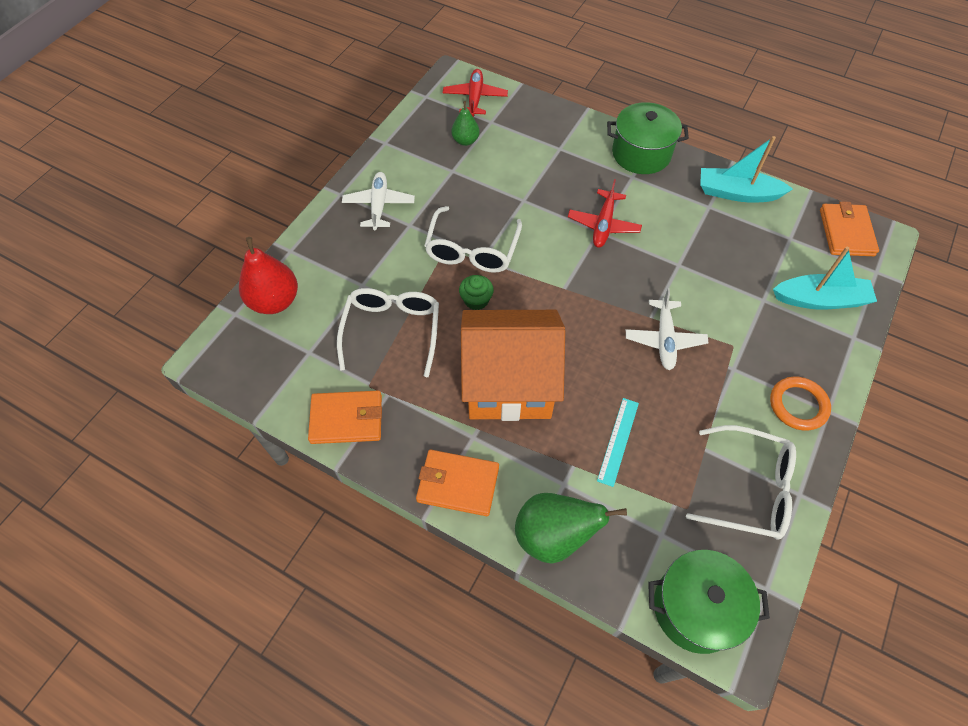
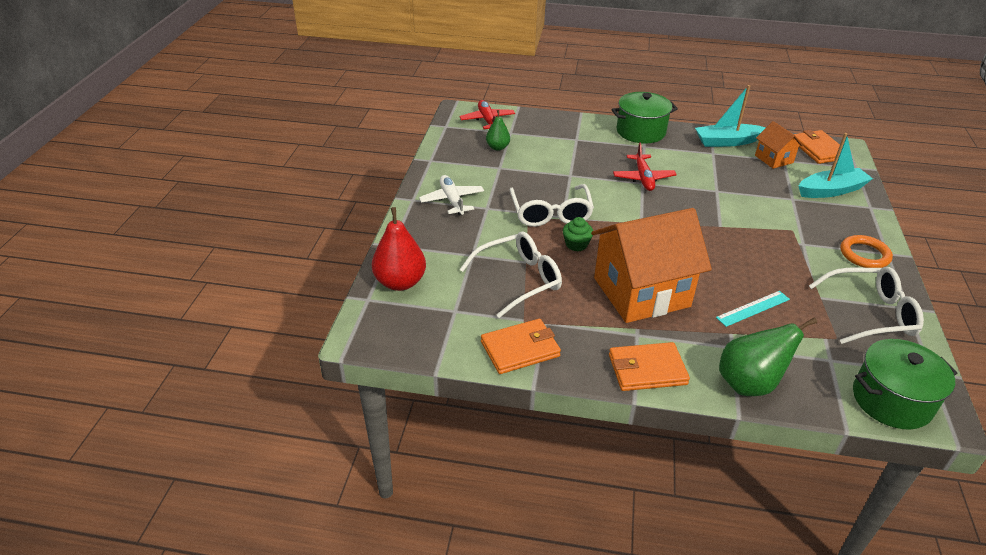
camera: 20 degrees left, 20 degrees down
(392, 330) = (519, 279): white glasses -> white glasses turned 75 degrees clockwise
(618, 441) = (753, 308): turquoise ruler -> turquoise ruler turned 60 degrees clockwise
(664, 339) = (740, 237): white plane -> none
(779, 234) = (774, 159): none -> orange house

